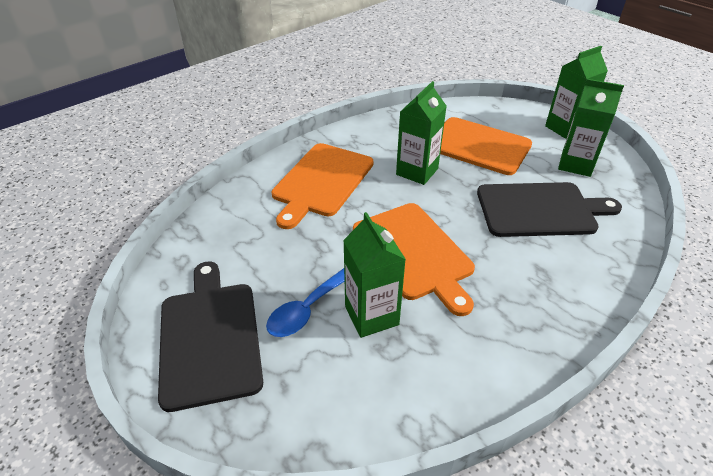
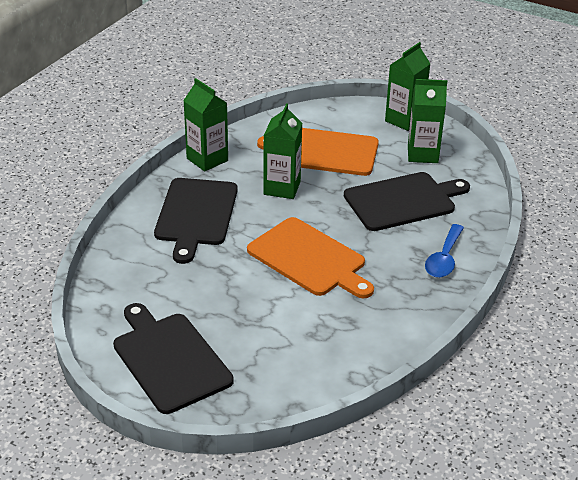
camera: 20 degrees left, 5 degrees down
(307, 309) = (239, 321): blue spoon -> blue spoon (444, 259)
(321, 182) = (196, 215): orange cutting board -> black cutting board
(371, 315) = (295, 313): green carton -> green carton (207, 159)

